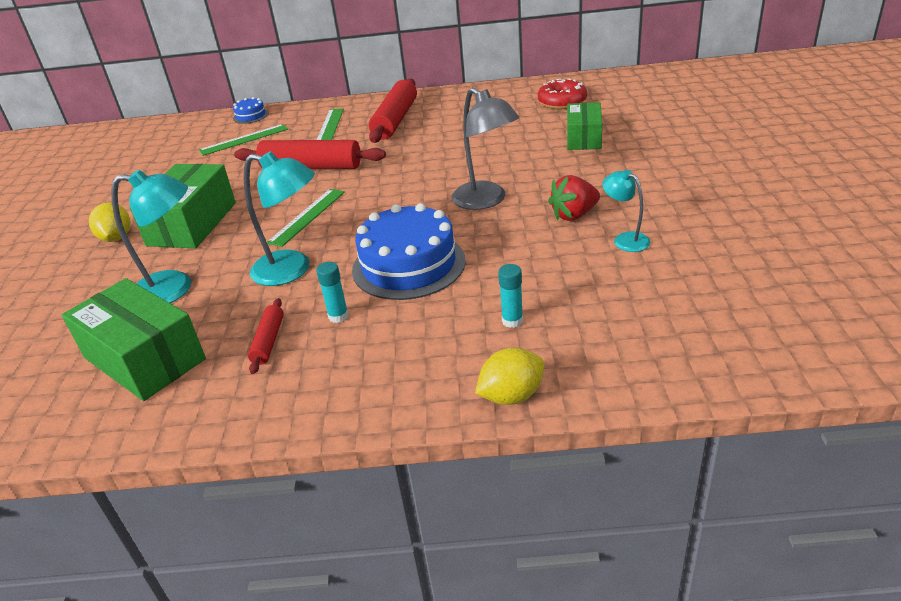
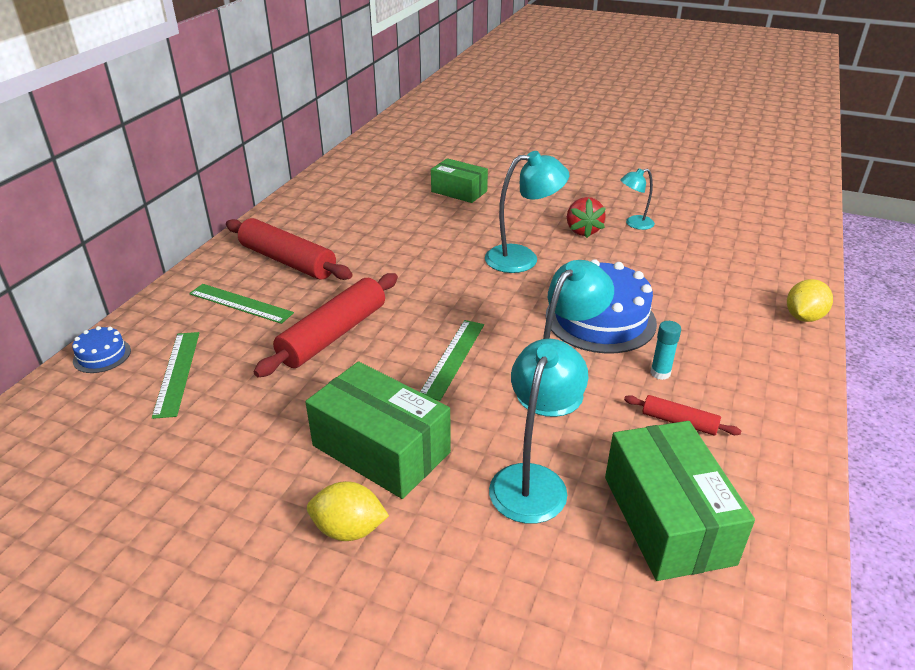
camera: 70 degrees left, 0 degrees up
(144, 359) = (667, 519): green box -> green box turned 75 degrees counterclockwise
(307, 216) = (453, 358): green ruler -> green ruler turned 60 degrees clockwise
(486, 201) = (522, 258): grey lamp -> turquoise lamp
(511, 396) = (803, 317): yellow lemon -> yellow lemon turned 45 degrees clockwise
(512, 321) = (713, 293): turquoise glue stick -> none
(562, 102) = (377, 179): red donut -> none

